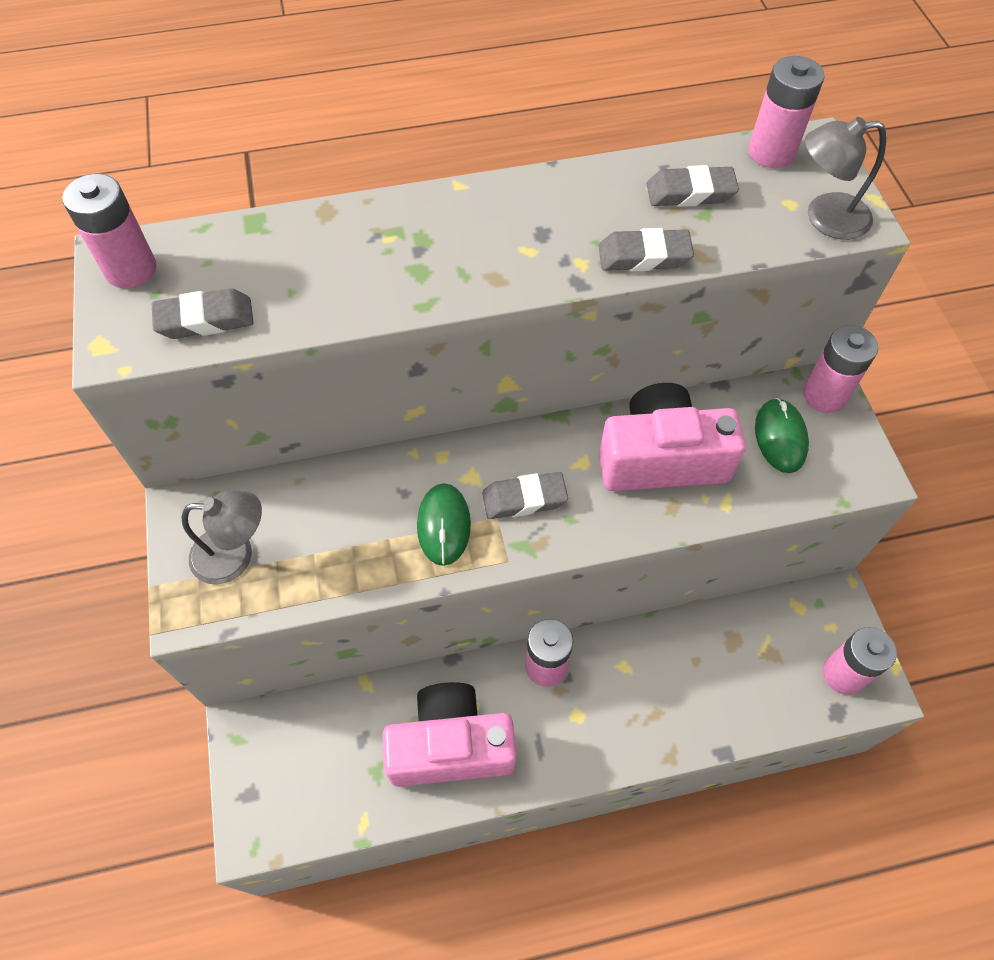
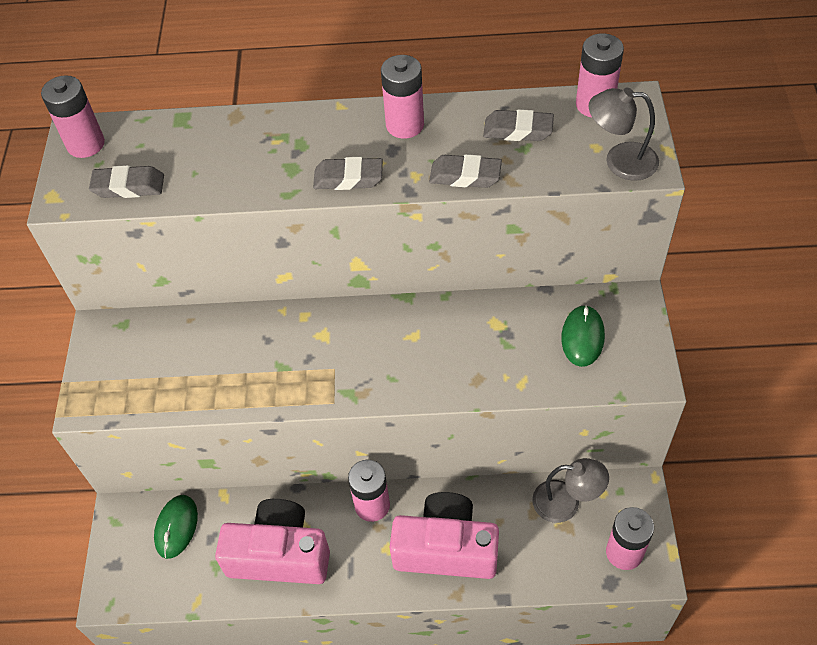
camera: 15 degrees right, 5 degrees down
(235, 555) = (129, 368): grey lamp -> grey lamp (566, 502)
(444, 525) = (291, 368): green mouse -> green mouse (176, 527)
(524, 499) = (359, 357): grey eraser -> grey eraser (348, 178)
(661, 458) = (478, 341): pink camera -> pink camera (446, 548)
(824, 395) = (631, 308): pink battery -> pink battery (405, 125)

